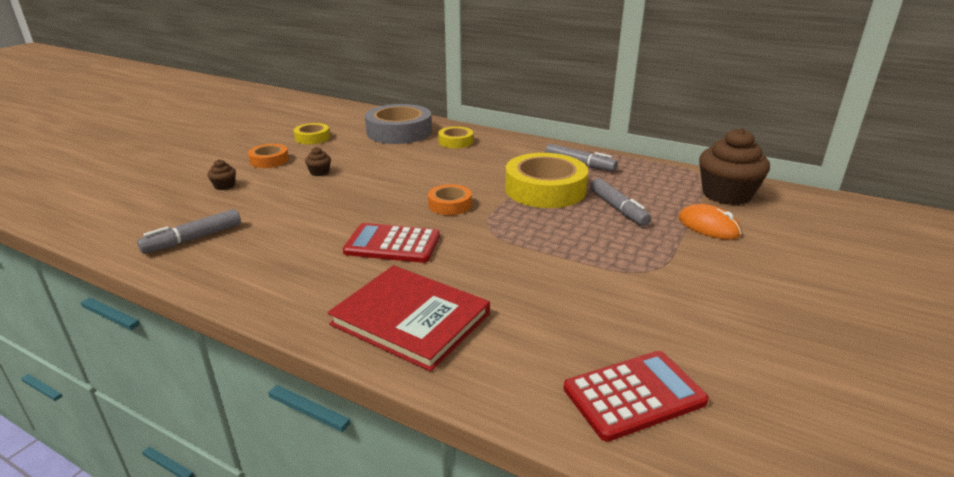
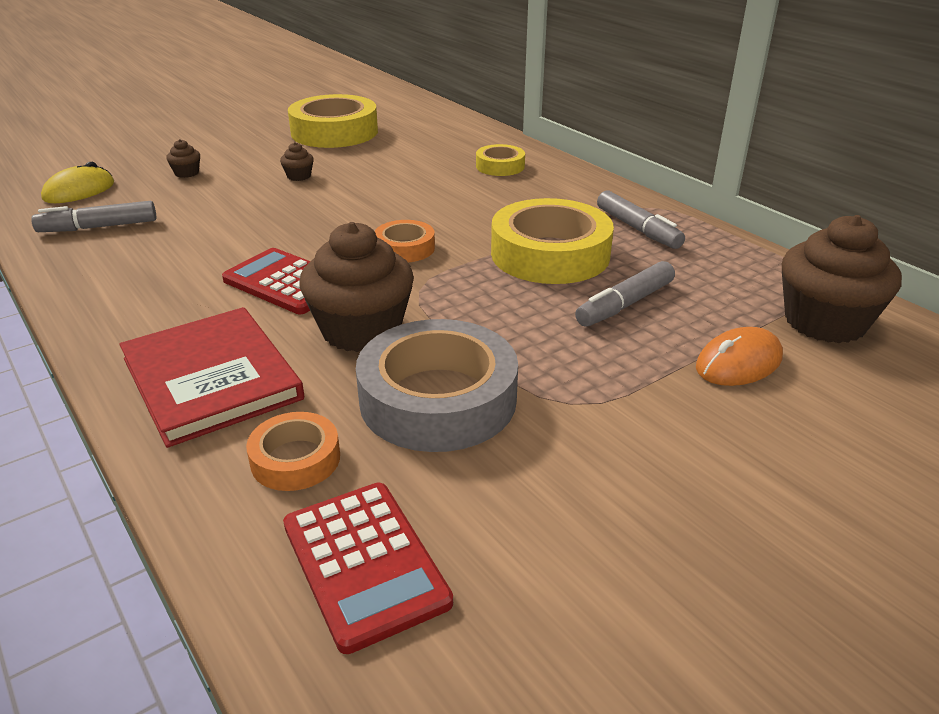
camera: 25 degrees right, 5 degrees up
(142, 216) = (79, 191): none -> yellow mouse
(269, 160) = (261, 151): orange tape -> orange tape (295, 459)
(312, 138) = (334, 132): yellow tape -> yellow tape, size x1.95
(399, 132) = (442, 141): grey tape -> grey tape (438, 399)
(478, 262) = (361, 330): none -> brown cupcake
(618, 209) = (625, 304): grey marker -> grey marker turned 45 degrees clockwise
(634, 395) = (364, 563): red calculator -> red calculator turned 60 degrees clockwise
(708, 226) = (738, 363): orange mouse -> orange mouse turned 75 degrees clockwise

